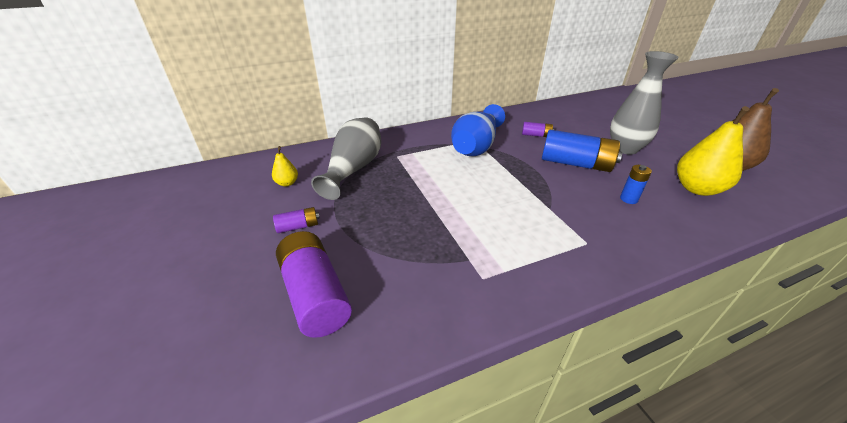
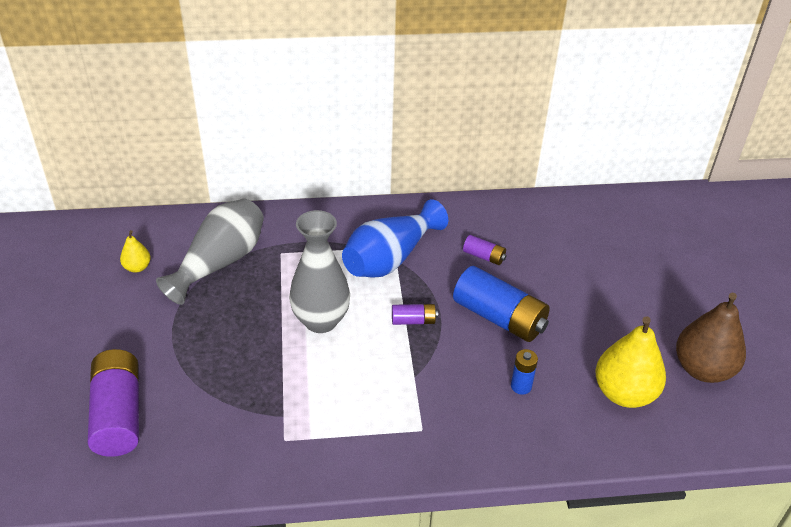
camera: 15 degrees right, 5 degrees up
(298, 226) = (129, 331): purple battery -> purple battery (413, 321)
(625, 148) = (589, 307): grey vase -> grey vase (321, 321)

